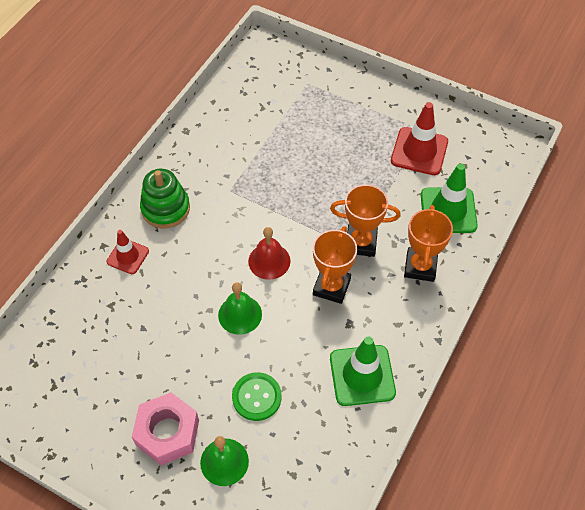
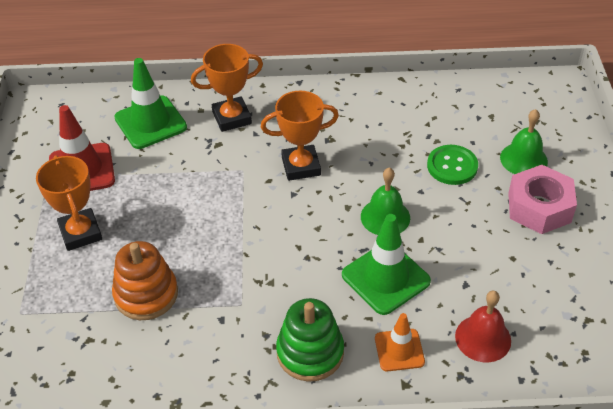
camera: 120 degrees left, 10 degrees down
(128, 256) = (399, 350): red traffic cone -> orange traffic cone
(269, 261) = (308, 224): red bell -> red bell (483, 338)
(276, 146) = (146, 294): none -> orange stacking toy
(361, 243) = (234, 167): orange trophy -> orange trophy (80, 233)
(362, 375) = (372, 112): green traffic cone -> green traffic cone (385, 278)

